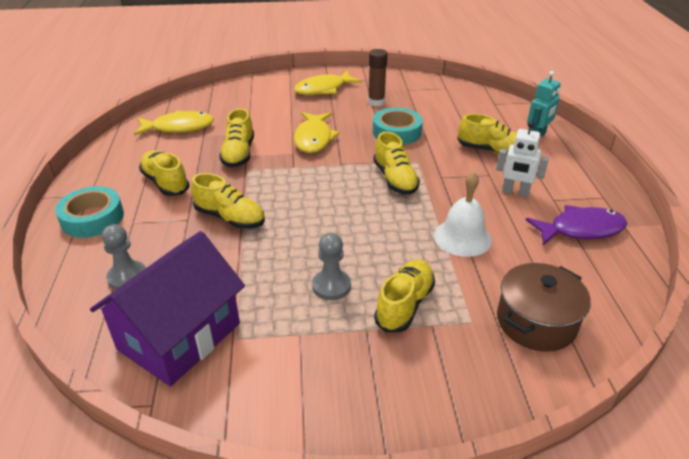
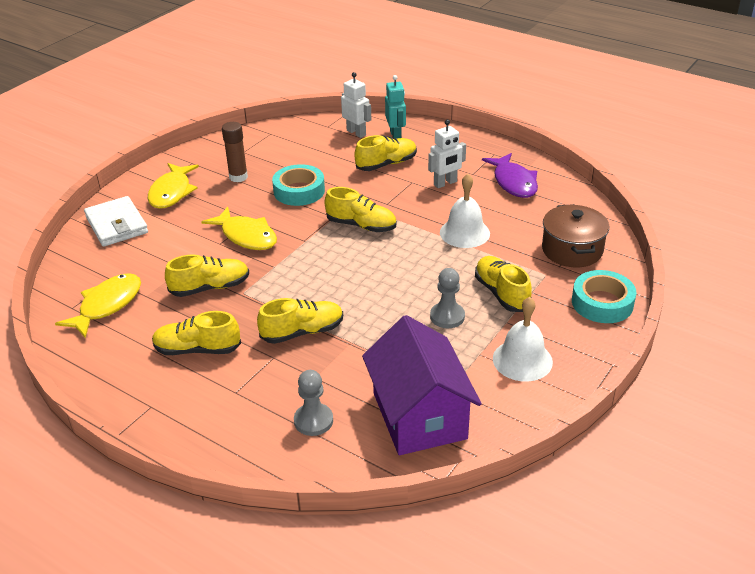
camera: 50 degrees left, 0 degrees up
(92, 218) = (195, 416): turquoise tape -> turquoise tape (602, 303)
(238, 154) = (210, 287): yellow shoe -> yellow shoe turned 60 degrees counterclockwise
(264, 90) = (117, 225): none -> white wallet
(320, 370) = (522, 360): none -> white bell
(508, 118) = (356, 133): none -> white robot
(581, 229) = (513, 182): purple fish -> purple fish turned 135 degrees clockwise

